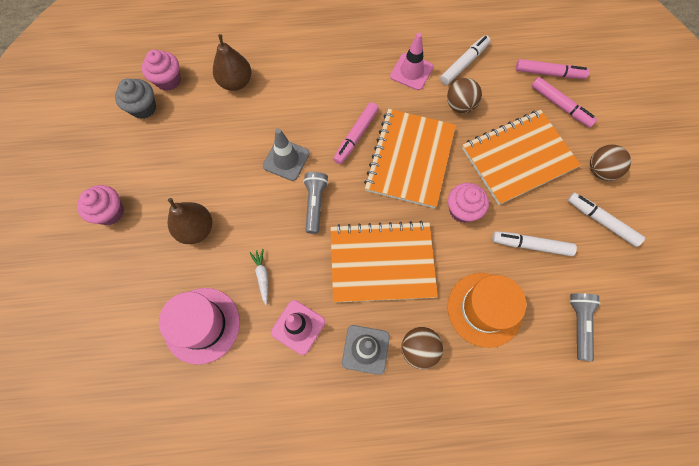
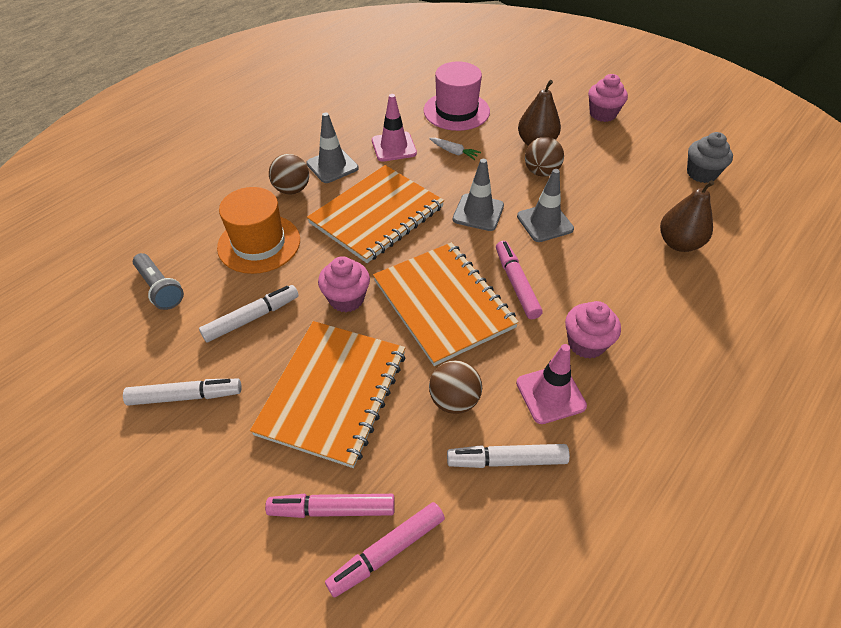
camera: 135 degrees right, 20 degrees down
(168, 80) = (725, 203): pink cupcake -> pink cupcake (586, 343)
(315, 204) = (478, 212): grey flashlight -> grey traffic cone
(463, 64) = (507, 460): white marker -> white marker turned 90 degrees clockwise
(600, 170) = (220, 457): brown ball -> brown ball (541, 172)

